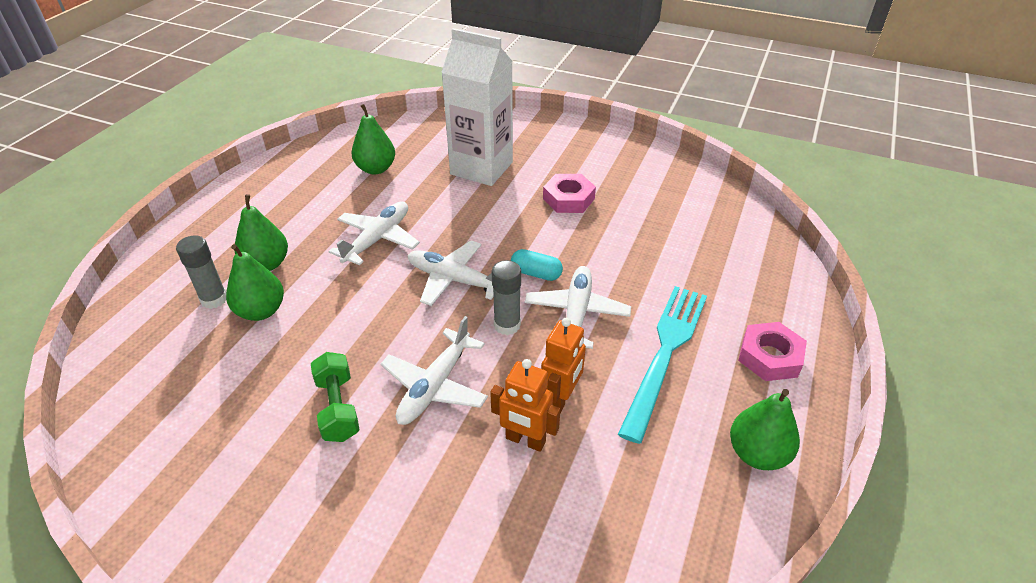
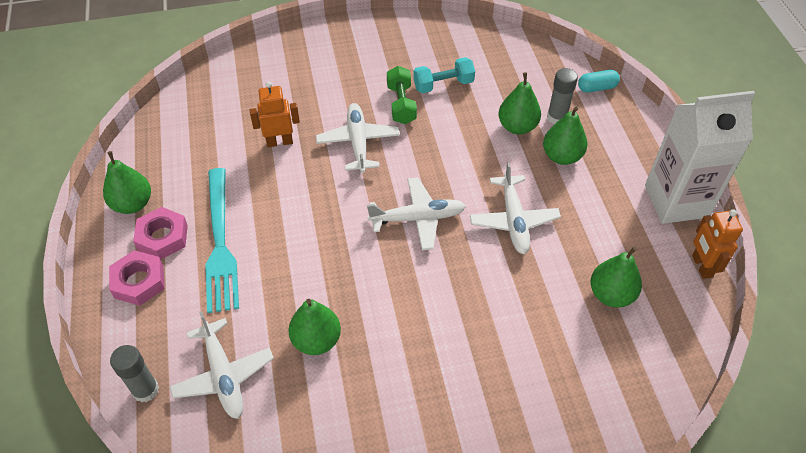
camera: 145 degrees right, 10 degrees up
(262, 405) = (443, 85): none -> turquoise dumbbell
(338, 408) = (401, 104): green dumbbell -> green dumbbell turned 45 degrees clockwise
(481, 168) = (518, 359): white carton -> white carton (676, 201)
(507, 325) = (347, 204): grey glue stick -> grey glue stick (145, 390)
(536, 273) = (361, 259): turquoise capsule -> turquoise capsule (597, 88)
(561, 399) = (274, 174): orange robot -> orange robot (701, 266)
(568, 199) = (398, 366): pink nut -> pink nut (163, 237)
(576, 314) = (304, 240): white plane -> white plane (223, 375)
(619, 238) = (316, 340): none -> green pear

